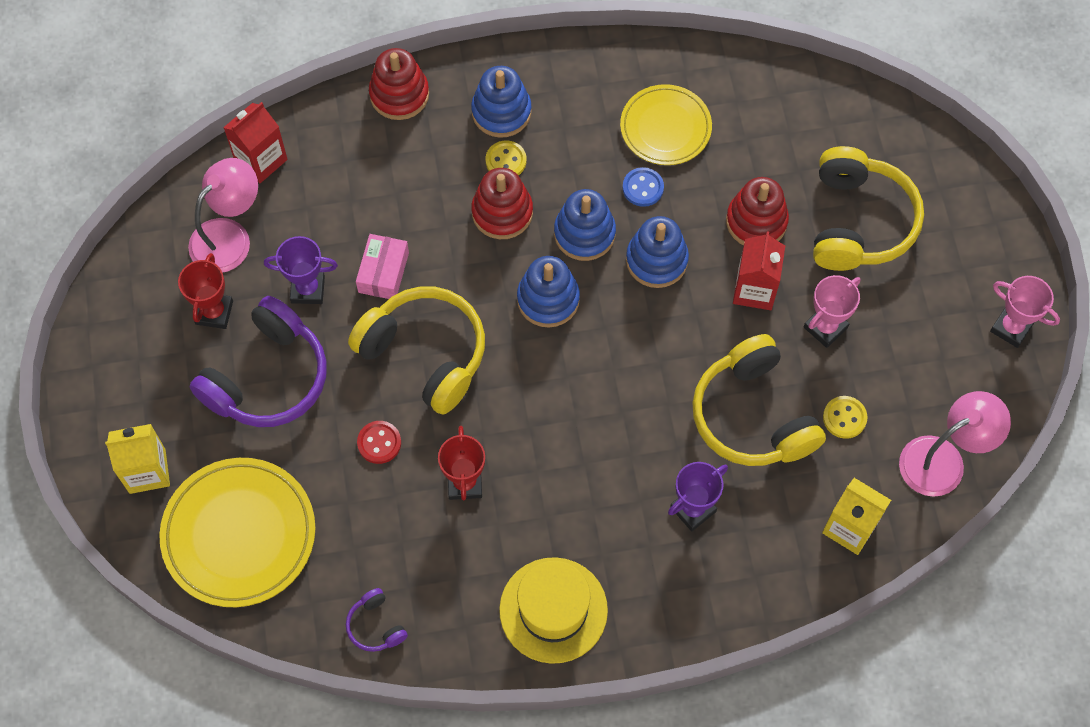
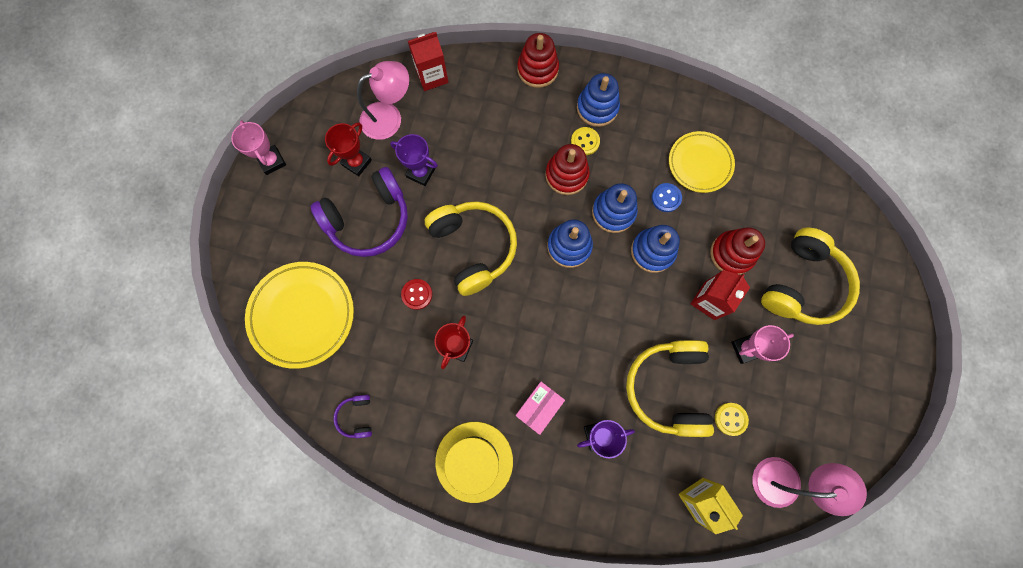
camera: 25 degrees right, 10 degrees up
(147, 471) = (268, 247): yellow carton -> none
(383, 272) = (473, 182): pink box -> pink box (539, 407)
(1011, 328) = (877, 408): pink trophy -> pink trophy (272, 161)

